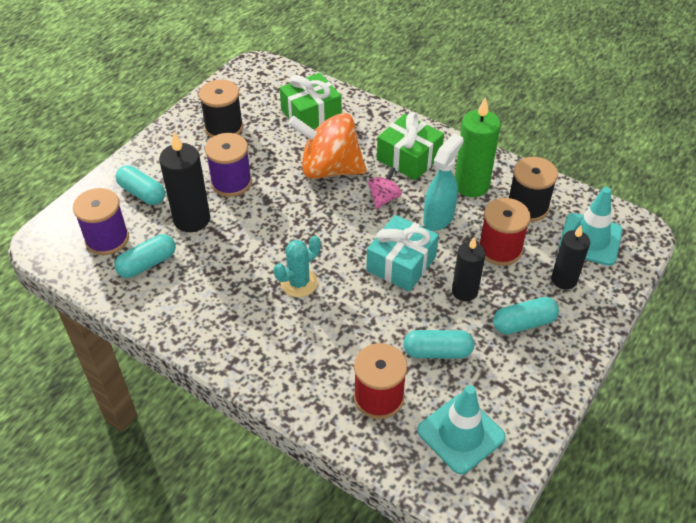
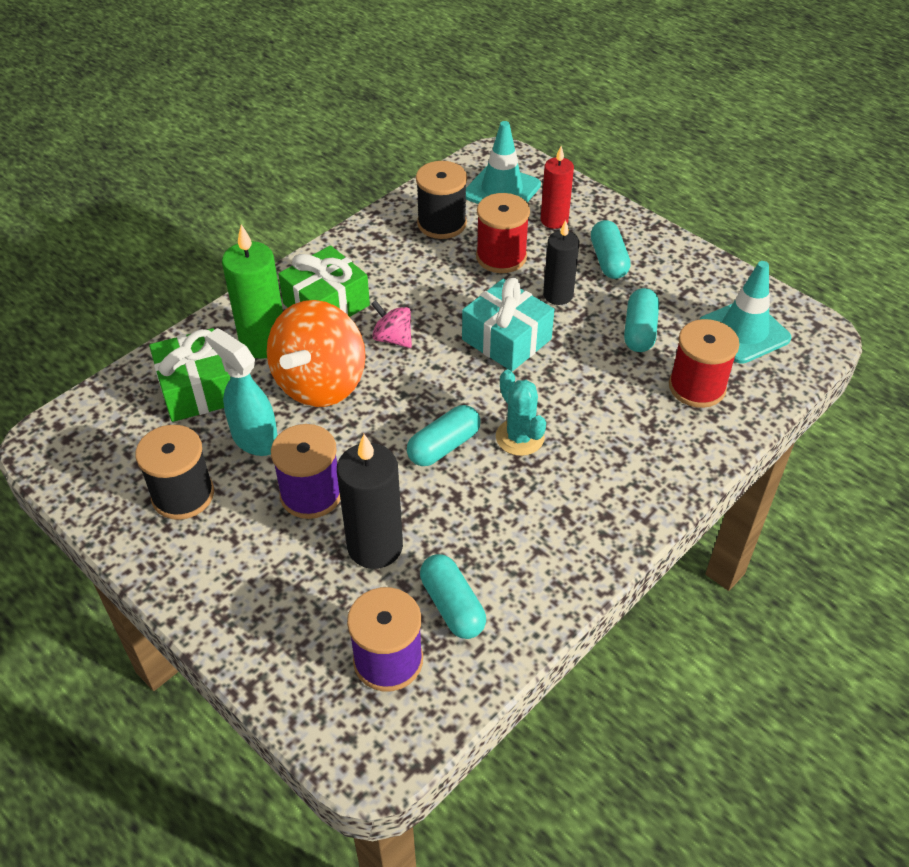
camera: 80 degrees left, 0 degrees up
(142, 193) = (298, 610): turquoise capsule -> turquoise capsule (444, 446)
(439, 218) = (440, 296): turquoise spray bottle -> turquoise spray bottle (254, 439)
(471, 185) = (393, 260): green candle -> green candle (263, 342)
(564, 280) = (554, 220): black candle -> red candle

